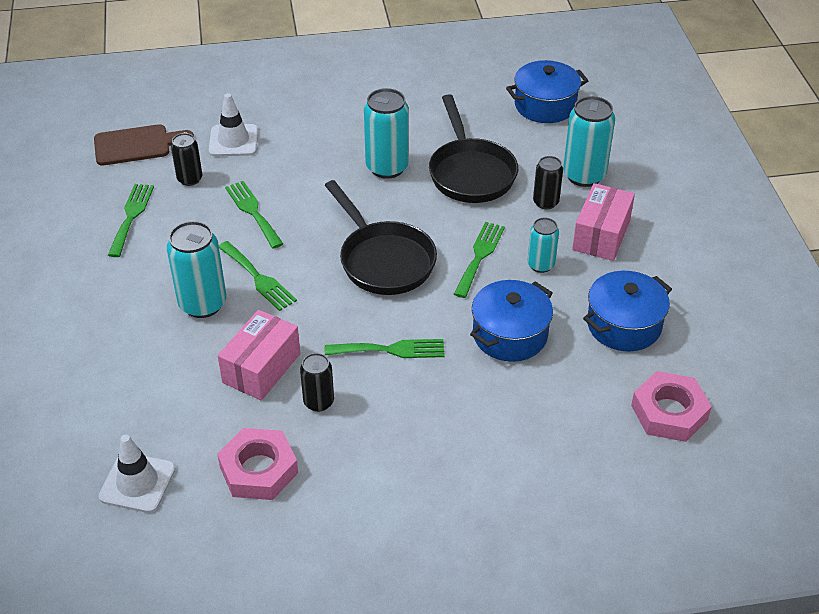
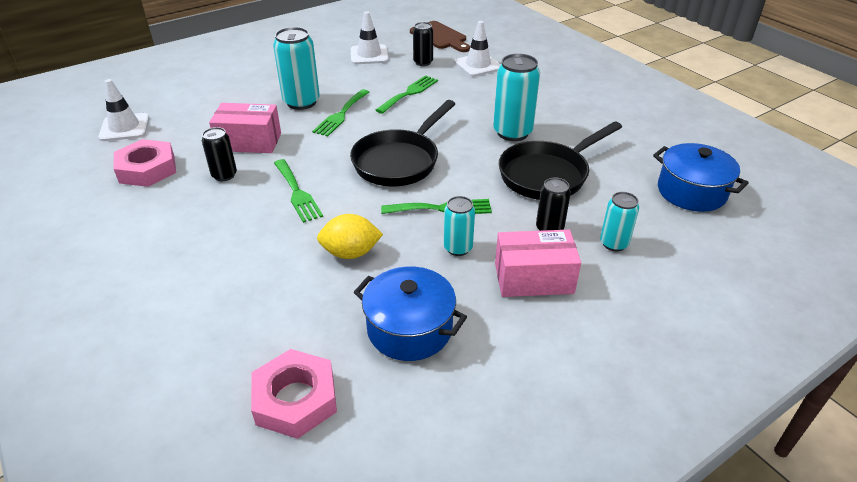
camera: 65 degrees right, 5 degrees down
(131, 216) = (369, 55): green fork -> white traffic cone
(510, 335) = (351, 253): blue pot -> yellow lemon
(584, 175) = (614, 243): turquoise can -> turquoise can, size x0.59

